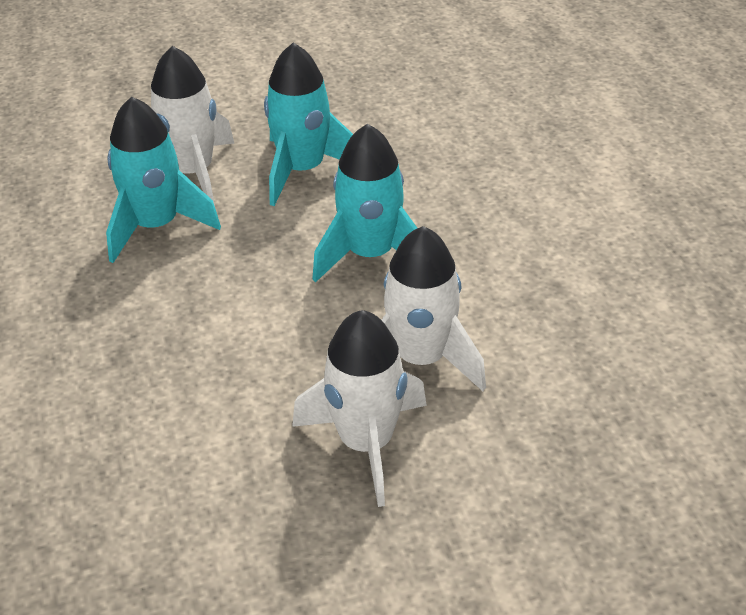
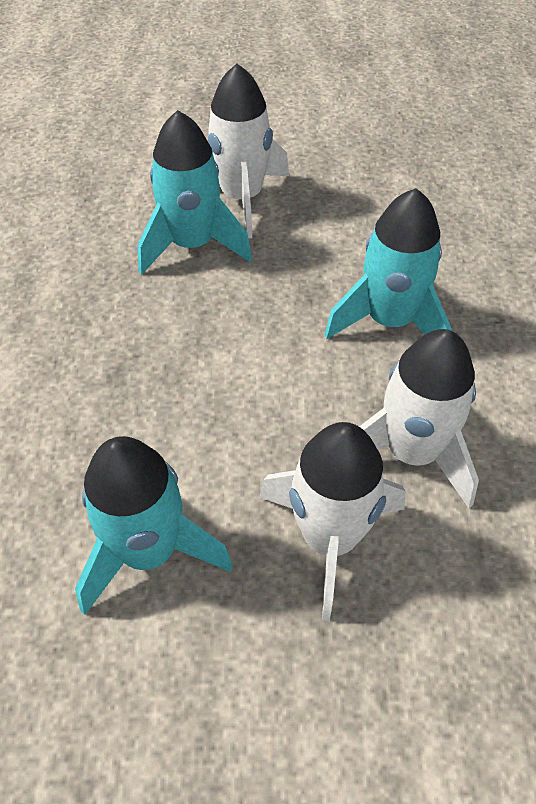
camera: 15 degrees right, 10 degrees up
(302, 170) = (346, 216): turquoise rocket -> turquoise rocket (149, 551)

